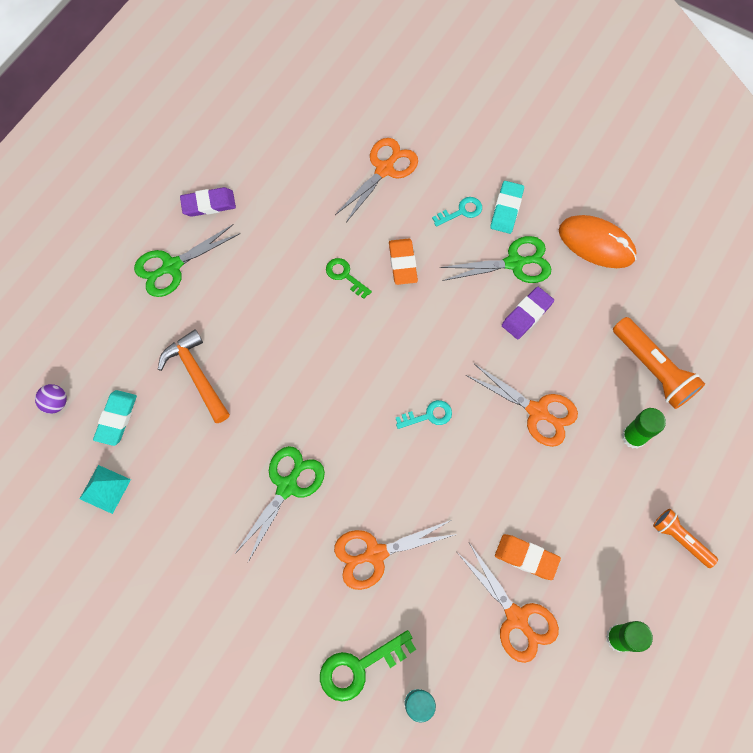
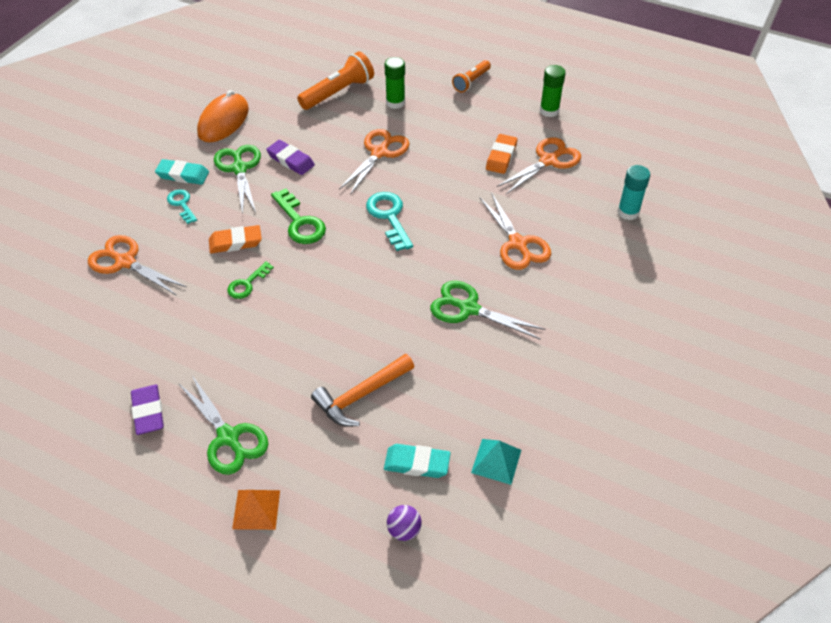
camera: 95 degrees left, 20 degrees down
(100, 289) = (256, 509): none -> orange pyramid
(359, 667) = (612, 247): green key -> green key (299, 222)
(428, 415) = (389, 217): turquoise key -> turquoise key, size x1.60

